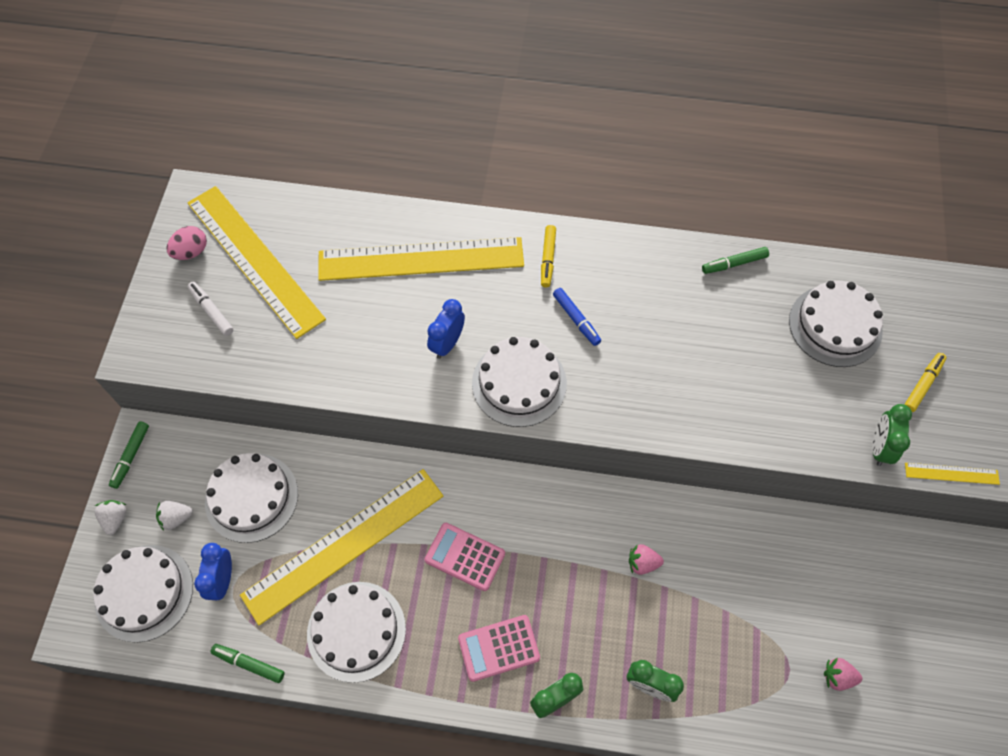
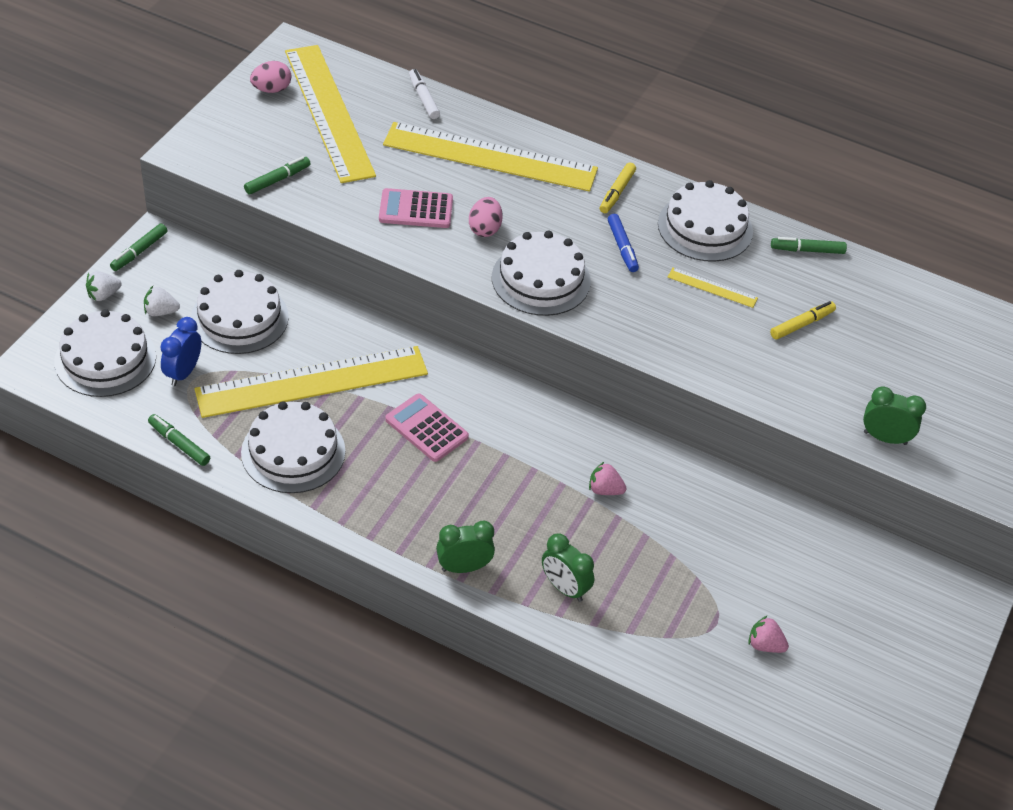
camera: 15 degrees right, 15 degrees down
(115, 519) = (103, 295): white strawberry -> white strawberry turned 135 degrees counterclockwise
(211, 311) = (270, 139): white marker -> white marker (423, 98)
(236, 356) = (277, 180): none -> green marker
(447, 343) = (485, 229): blue clock -> pink egg
(499, 648) = (426, 510): pink calculator -> pink calculator (416, 209)
(835, 326) = (889, 329): white cake -> white cake (705, 227)
(879, 447) = (885, 438): green clock -> green clock turned 75 degrees clockwise
(922, 384) = (958, 403): yellow marker -> yellow marker (802, 324)
(951, 473) = (951, 481): yellow ruler -> yellow ruler (712, 287)

